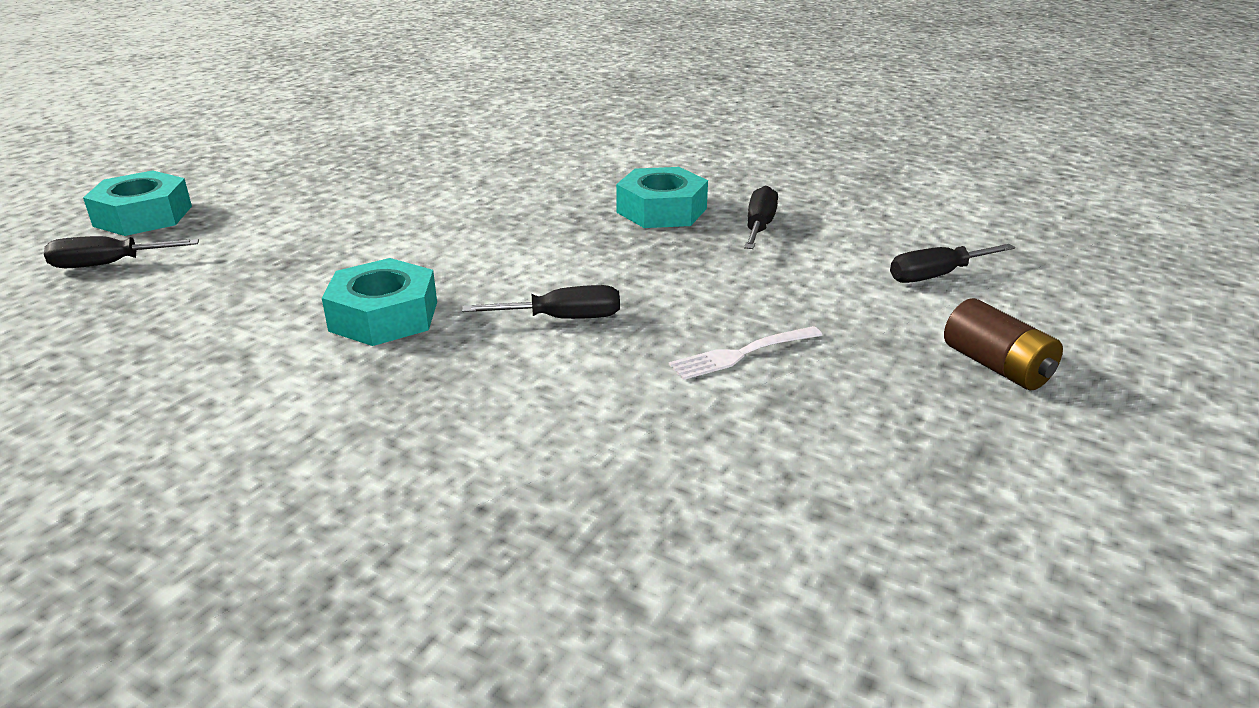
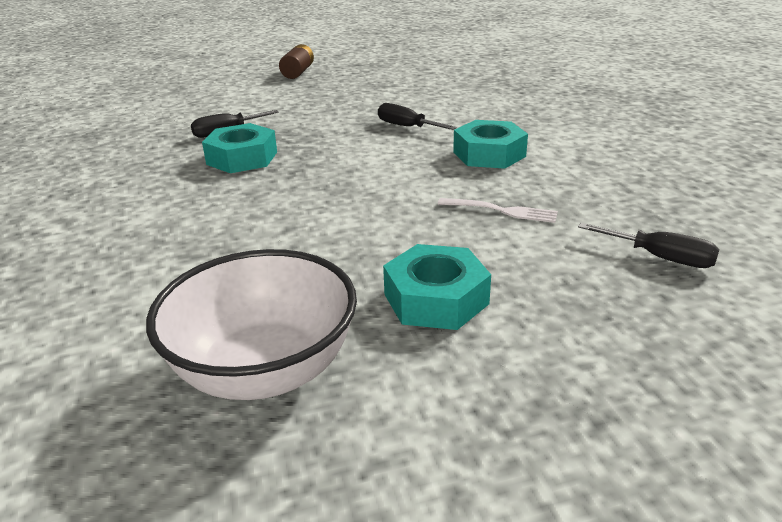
camera: 135 degrees left, 0 degrees up
(143, 216) = (620, 315): turquoise nut -> turquoise nut (436, 299)
(366, 135) = (264, 370): none -> white bowl
(742, 353) = (364, 97): white fork -> white fork (501, 211)
(936, 276) = (229, 93): black screwdriver -> none

